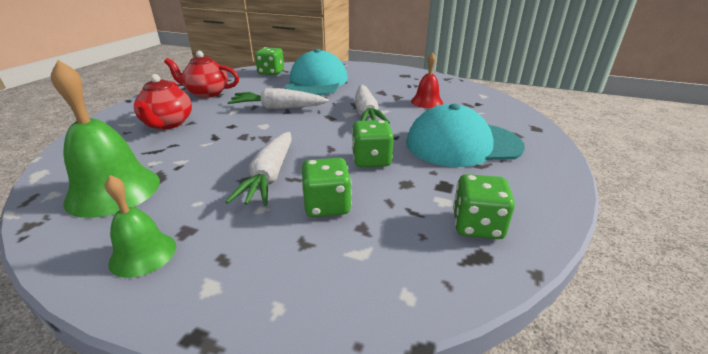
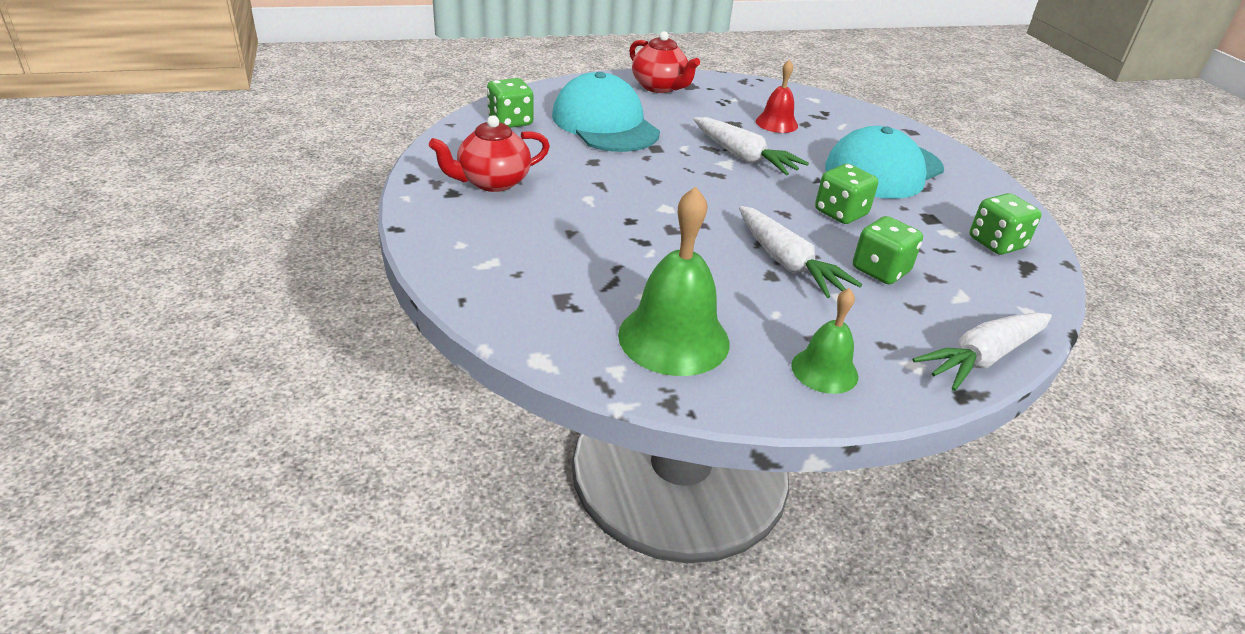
camera: 40 degrees left, 5 degrees up
(168, 124) = (546, 244): red teapot -> red teapot (660, 87)
(278, 108) = (635, 178): white carrot -> white carrot (982, 358)

